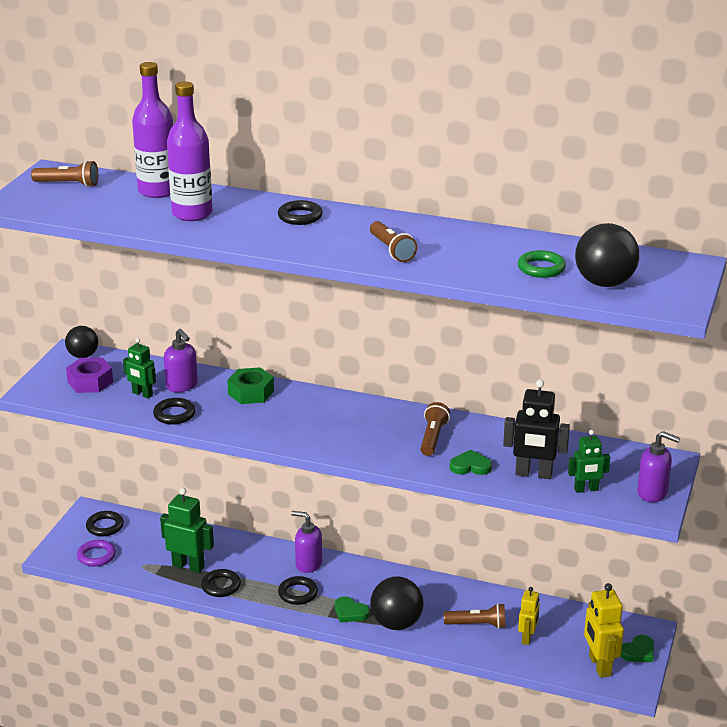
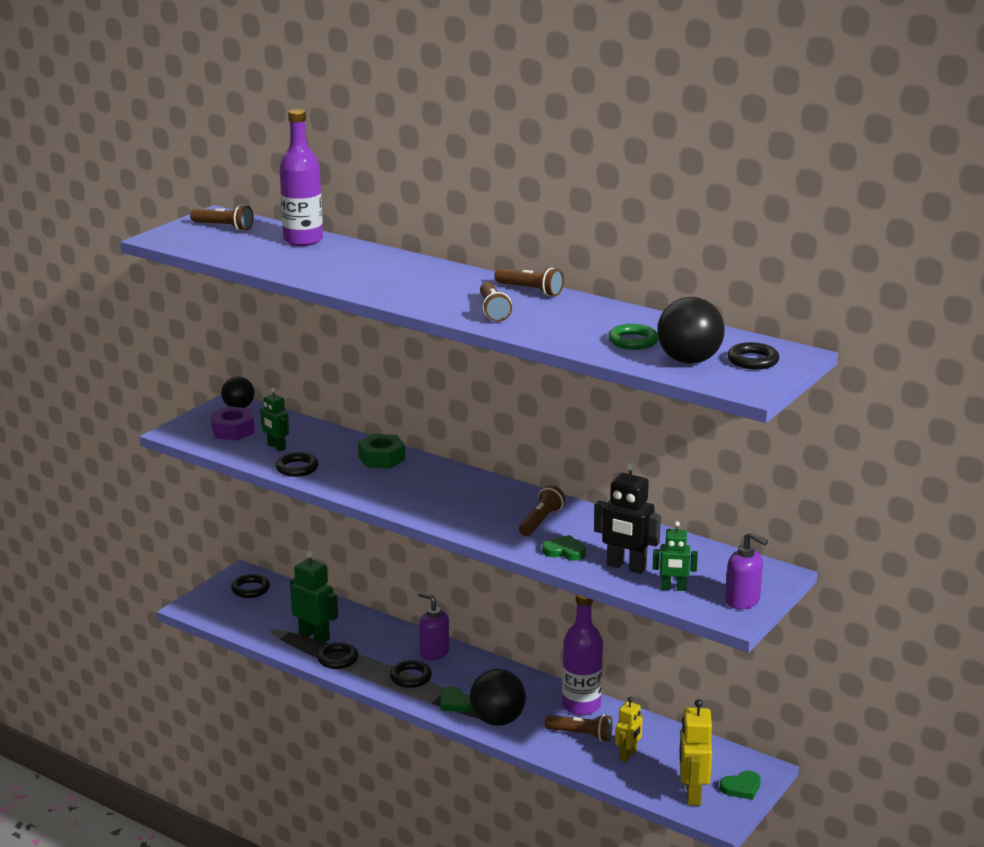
camera: 15 degrees right, 5 degrees down
(96, 556) = (230, 614): purple ring -> none
(182, 386) = (318, 444): purple soap dispenser -> none
(192, 214) = (322, 262): purple bottle -> purple bottle (581, 705)
(300, 216) = (424, 274): black ring -> black ring (753, 360)
(412, 223) = (530, 290): none -> brown flashlight

